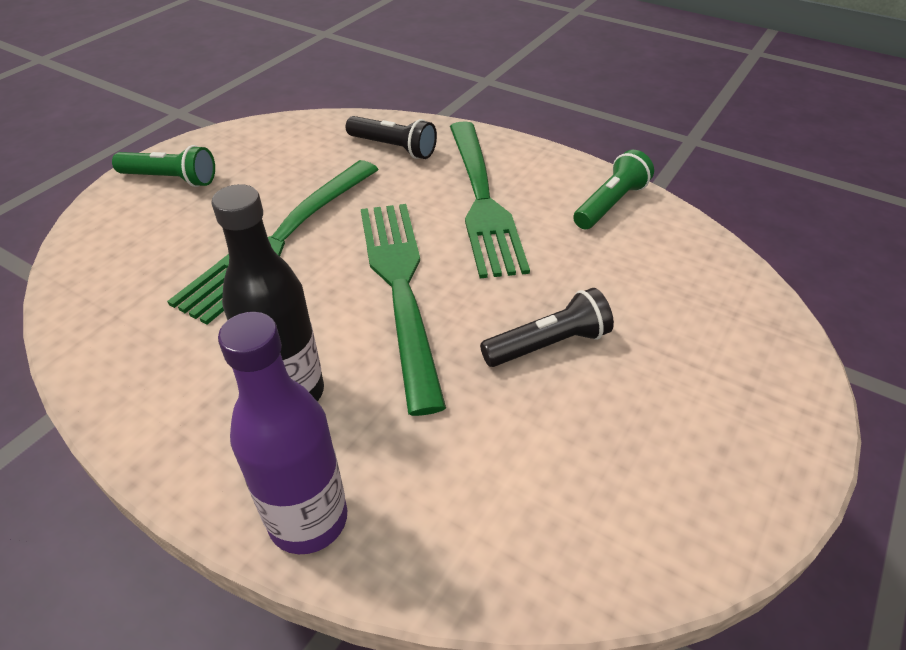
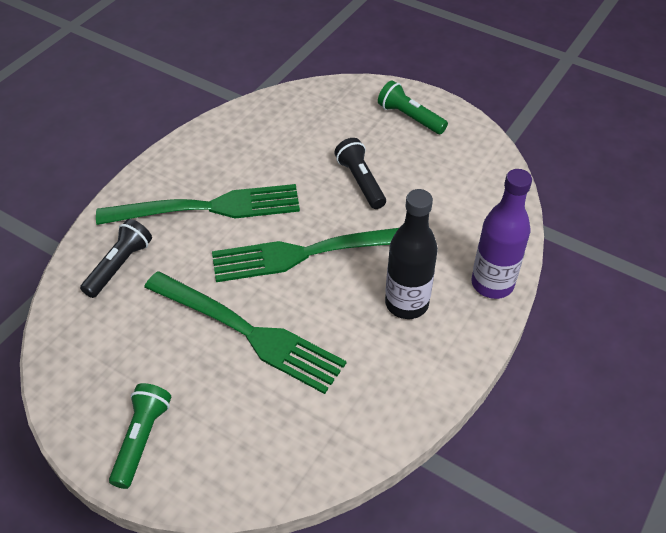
camera: 90 degrees left, 5 degrees up
(610, 204) = (222, 139): green flashlight -> green flashlight (410, 117)

